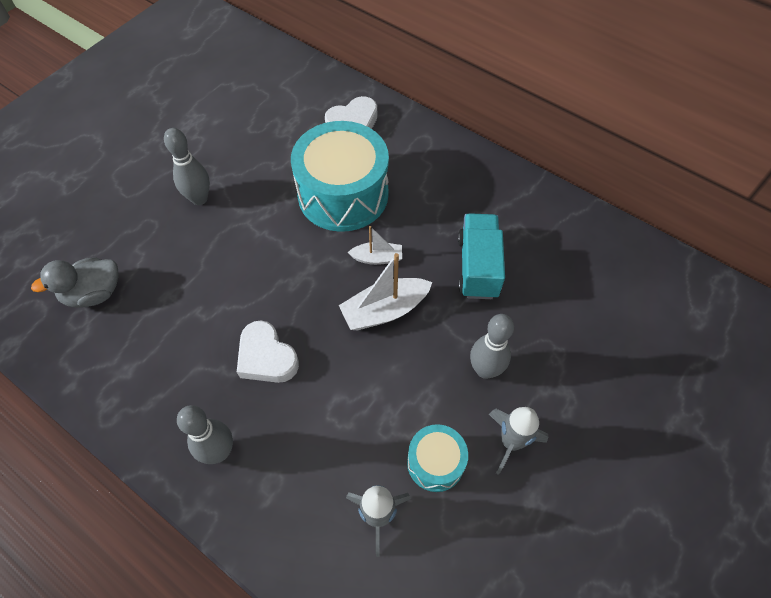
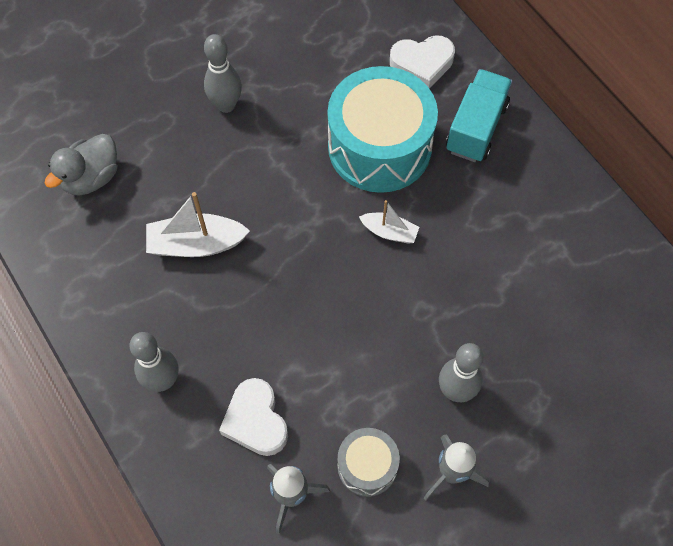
camera: 20 degrees right, 5 degrees up
(94, 293) = (91, 178): grey duck -> grey duck turned 45 degrees counterclockwise
(266, 357) = (238, 301): white heart -> white heart (256, 421)
(384, 310) = (375, 292): white boat -> white boat (196, 244)
(435, 462) = (367, 466): turquoise drum -> grey drum
(478, 267) = (494, 277): turquoise truck -> turquoise truck (476, 128)

